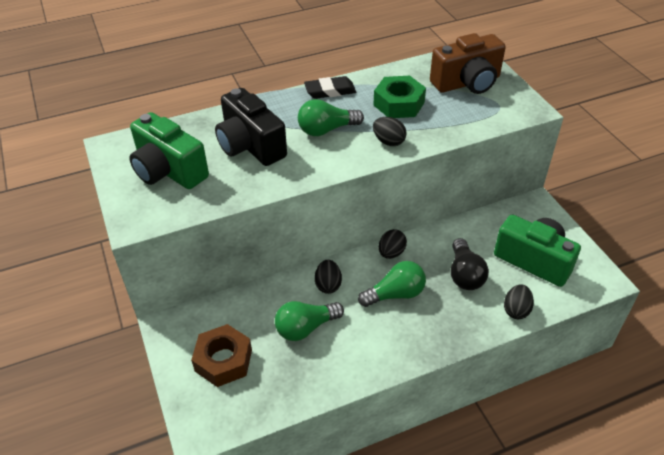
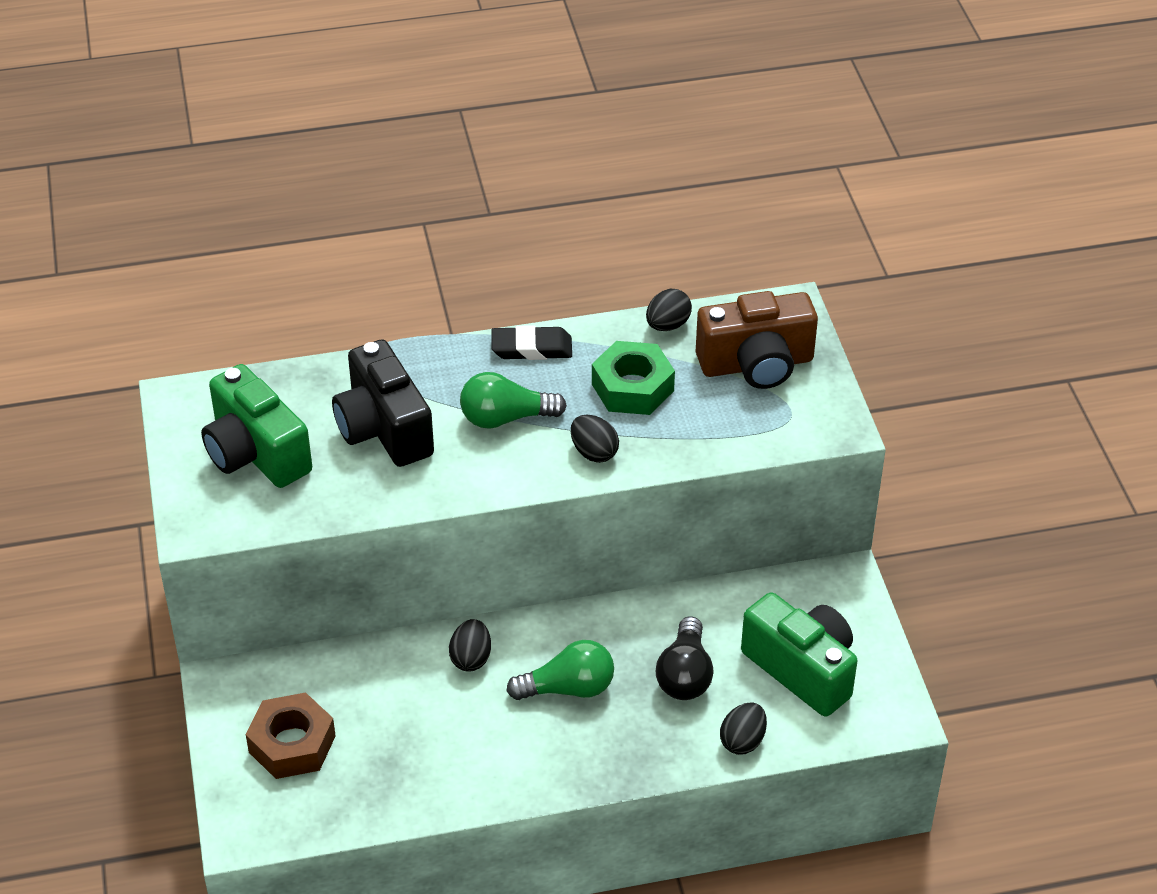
camera: 10 degrees right, 0 degrees up
(306, 328) = (421, 717): green light bulb -> none
(391, 253) = (582, 623): black egg -> black egg (667, 325)

